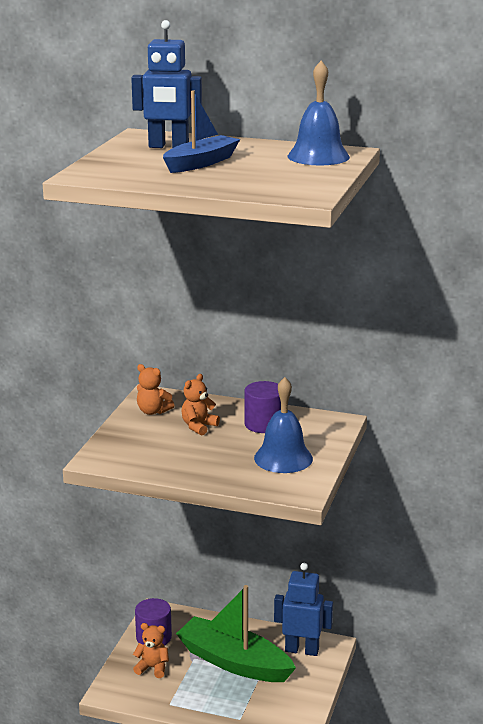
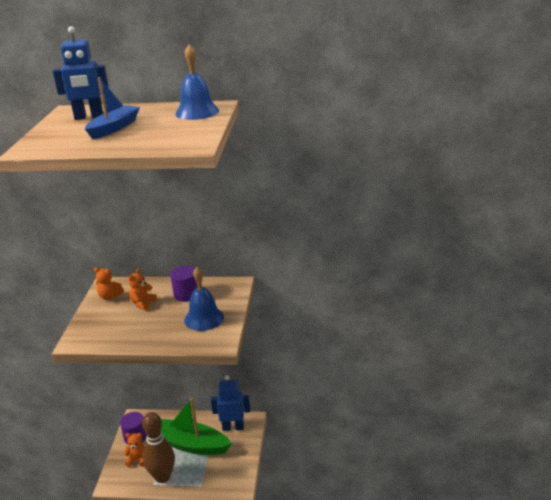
camera: 10 degrees left, 5 degrees up
(185, 697) = (162, 477): none -> brown bowling pin

